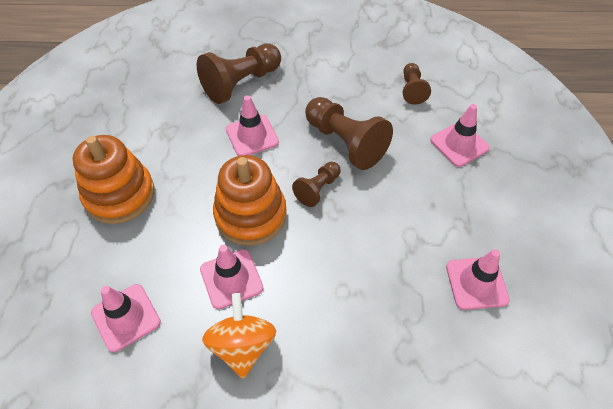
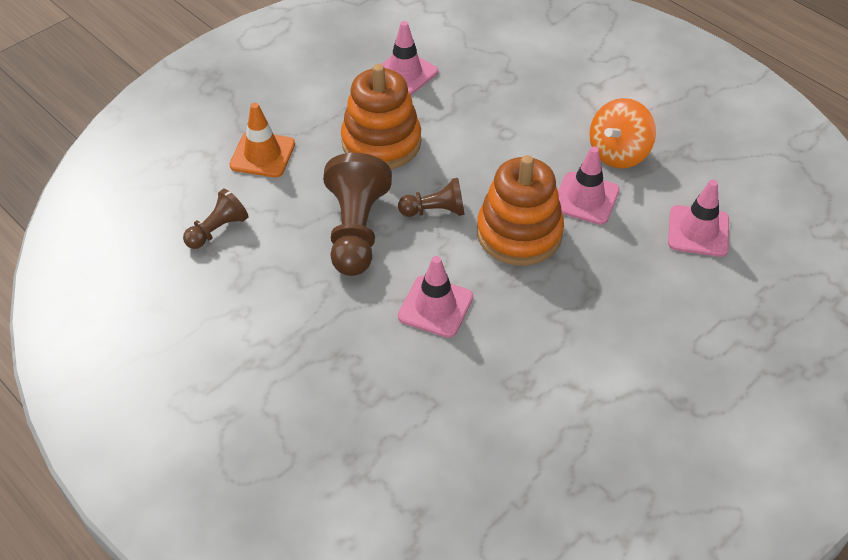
camera: 135 degrees left, 5 degrees down
(119, 195) = (630, 344): orange stacking toy -> orange stacking toy (381, 142)
(241, 83) = (374, 382): brown pawn -> none
(459, 144) = (262, 155): pink traffic cone -> orange traffic cone

